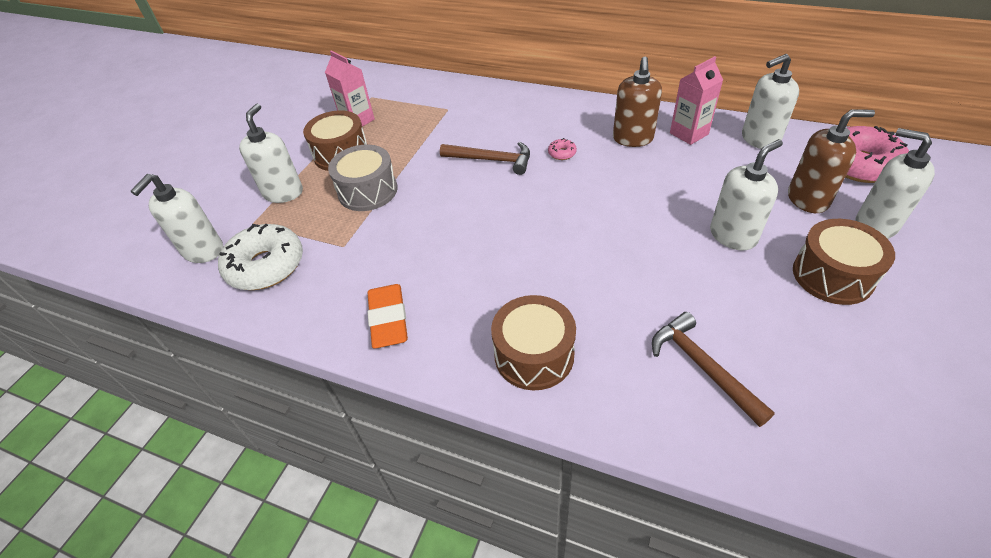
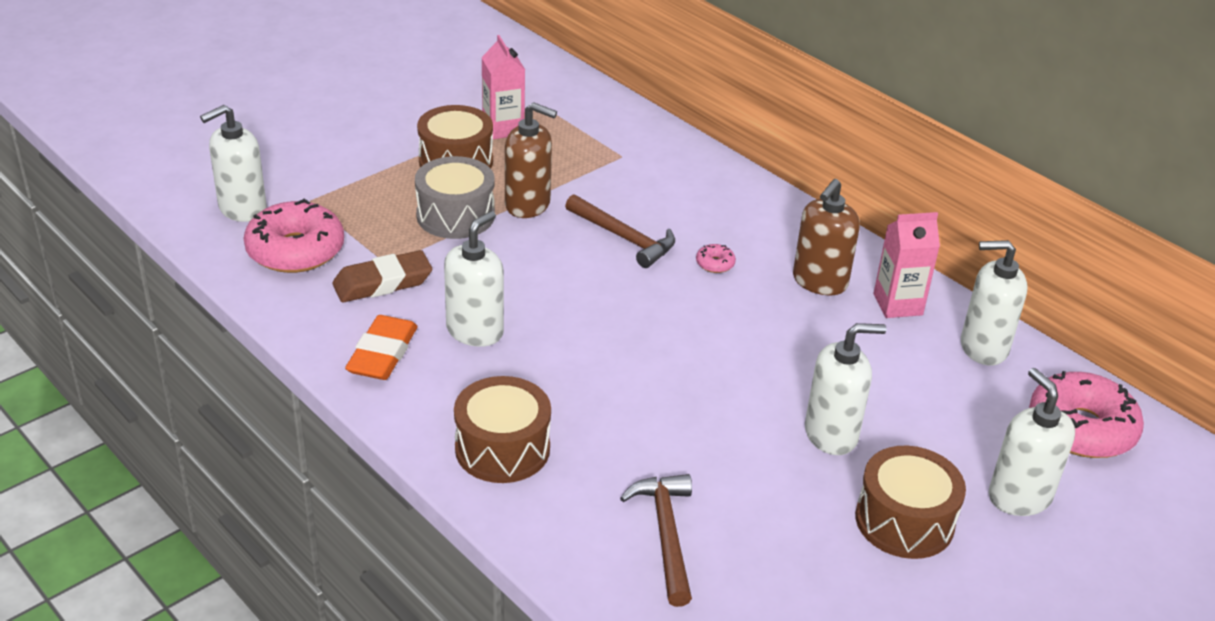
camera: 20 degrees right, 10 degrees down
(266, 266) = (295, 250): white donut -> pink donut
(283, 193) = (362, 180): white soap dispenser -> white soap dispenser (475, 331)
(350, 262) = (383, 283): none -> brown eraser
(808, 199) = (967, 436): brown soap dispenser -> brown soap dispenser (528, 205)

